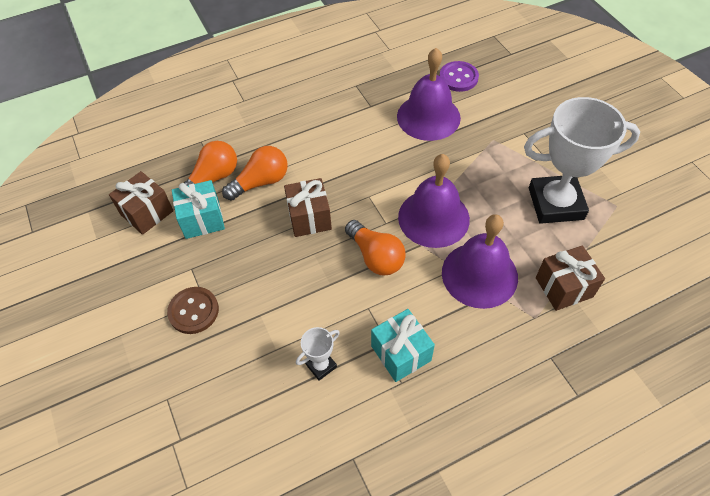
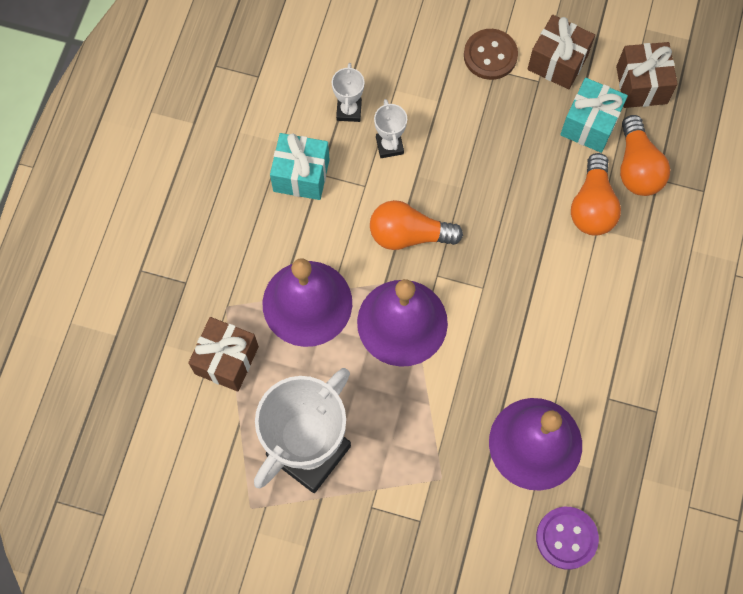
camera: 130 degrees right, 15 degrees up
(309, 218) = (506, 215): brown gift -> brown gift (557, 62)
(323, 317) = (389, 145): none -> white trophy

